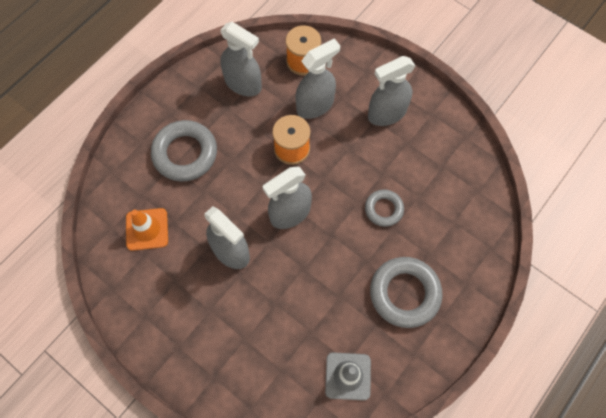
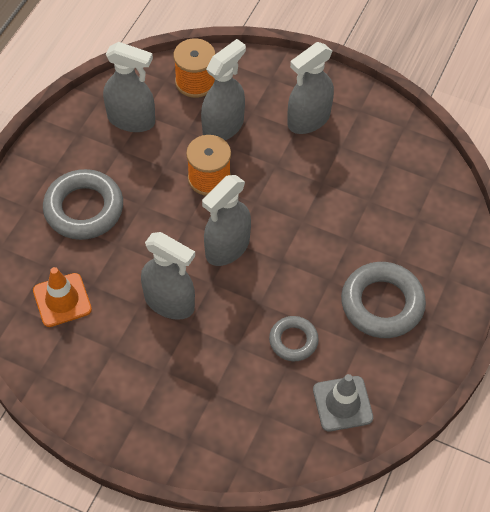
camera: 15 degrees left, 10 degrees down
(383, 209) = (333, 221): grey ring -> grey ring (293, 341)

